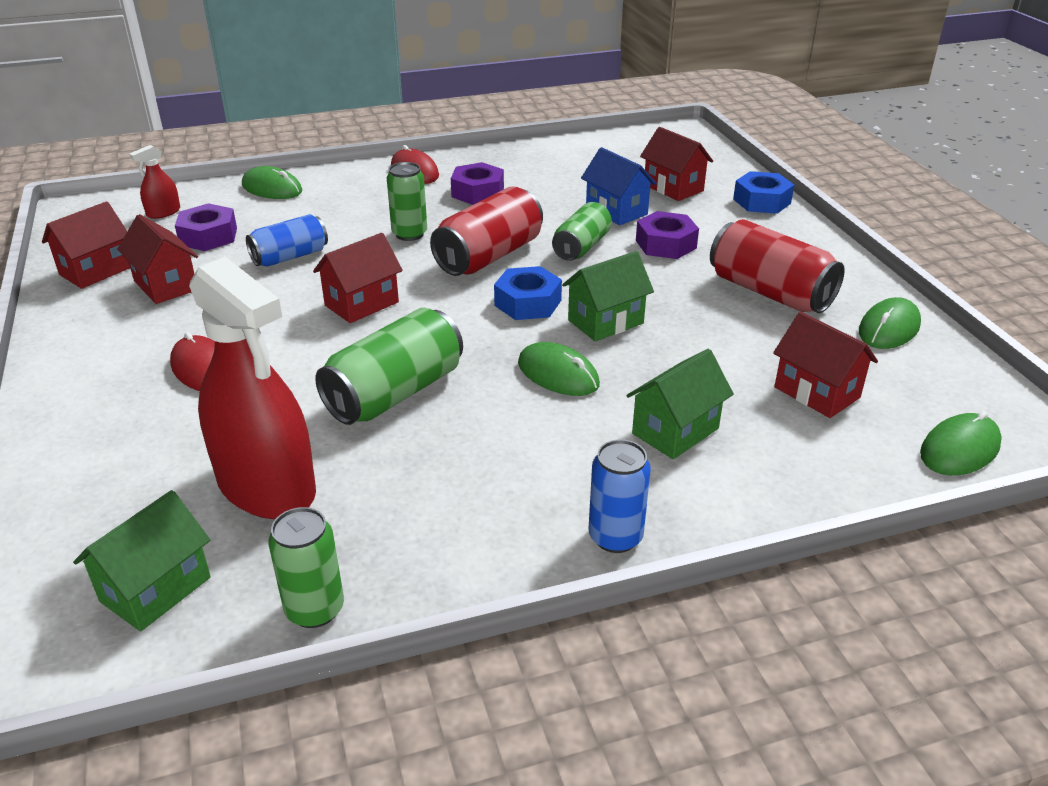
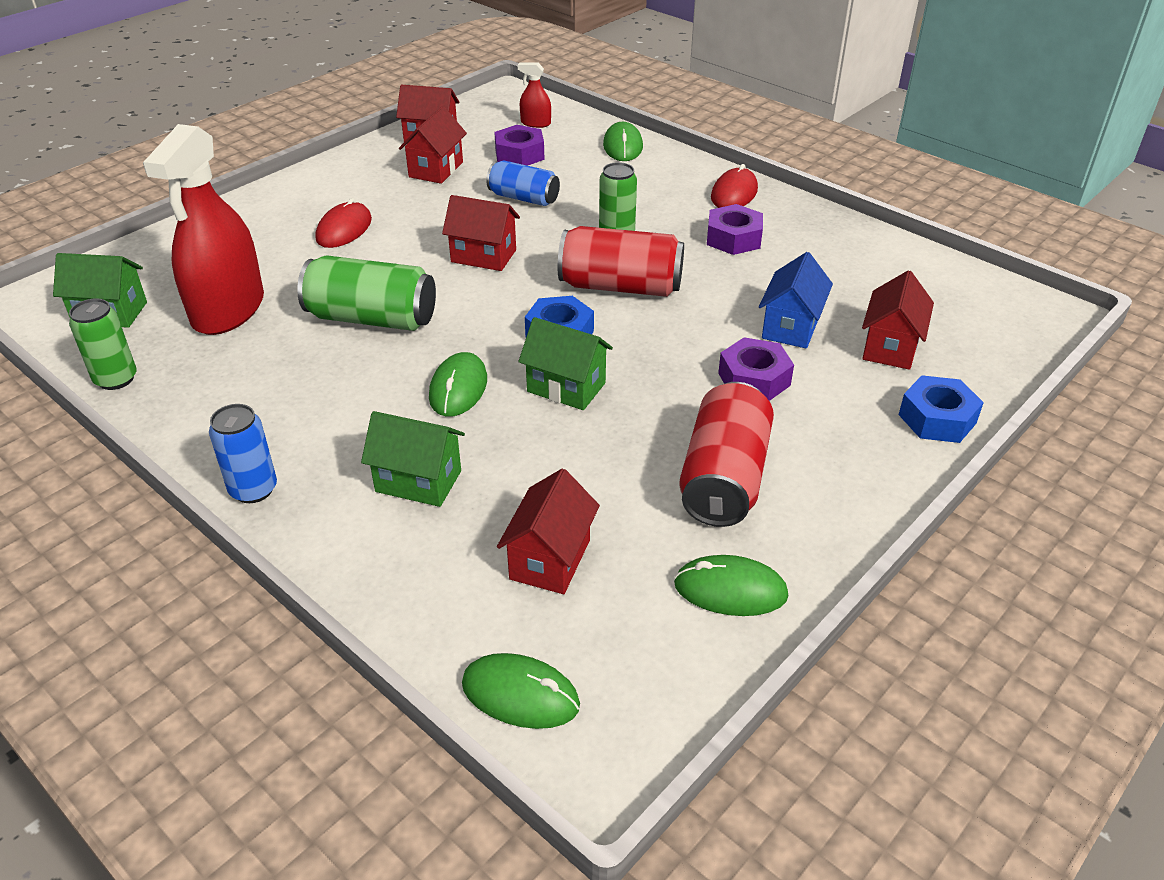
camera: 60 degrees right, 5 degrees up
(581, 247) = (692, 330): green can -> none

